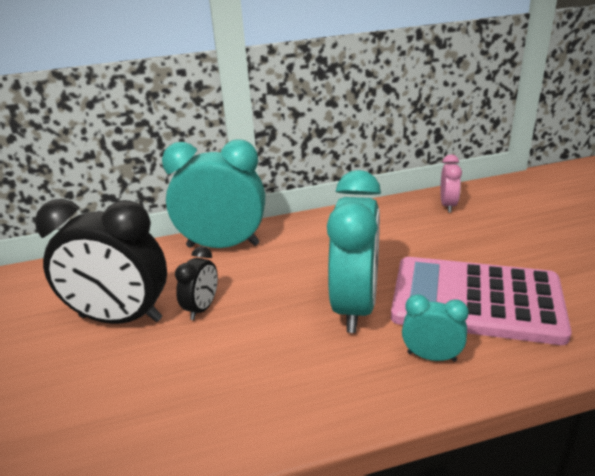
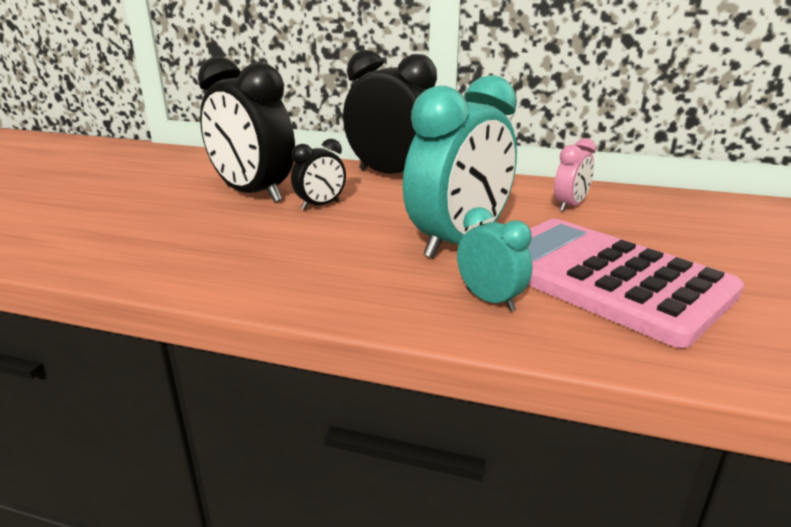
camera: 30 degrees right, 5 degrees down
(223, 245) = (391, 175): turquoise clock -> black clock
(448, 205) = (672, 203): pink clock -> pink clock (570, 206)

